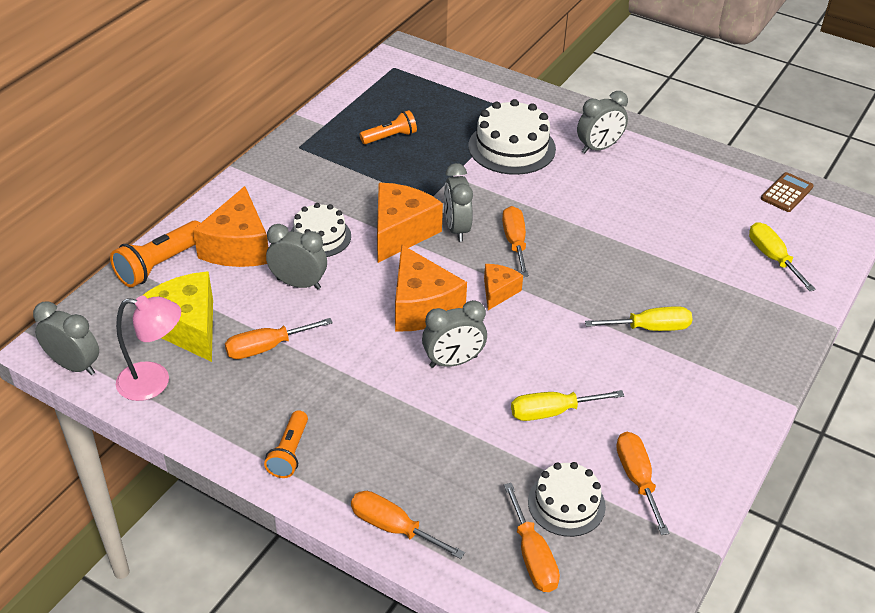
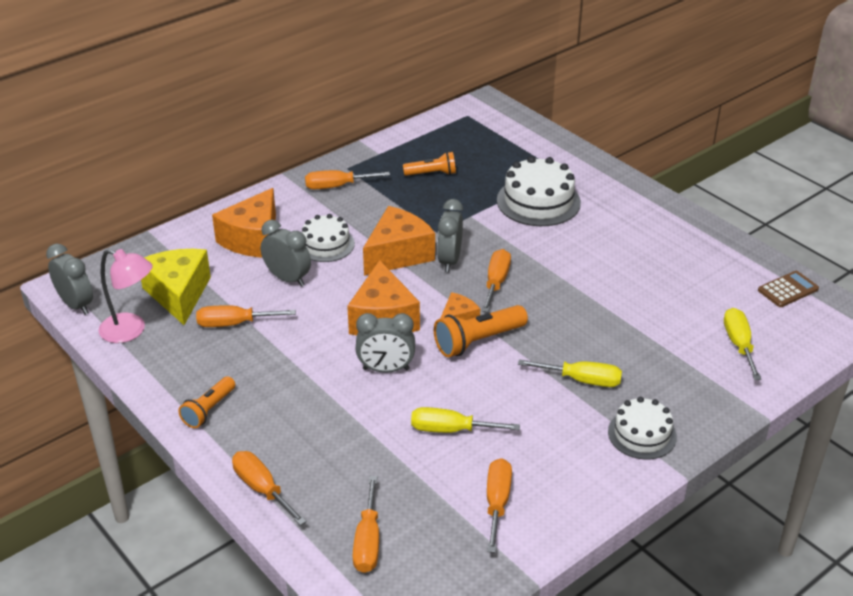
camera: 20 degrees right, 5 degrees down
(160, 265) = (182, 241): orange flashlight -> orange flashlight (478, 341)
(298, 169) = (336, 186): none -> orange screwdriver
(566, 504) = (421, 507): white cake -> white cake (642, 434)
(599, 148) = (621, 216): grey clock -> none

